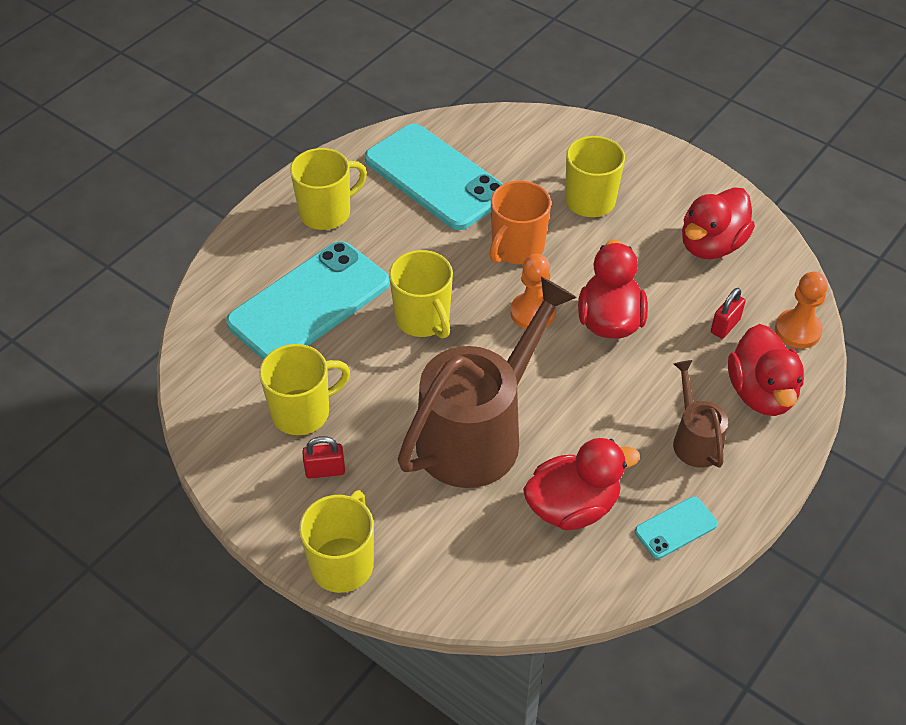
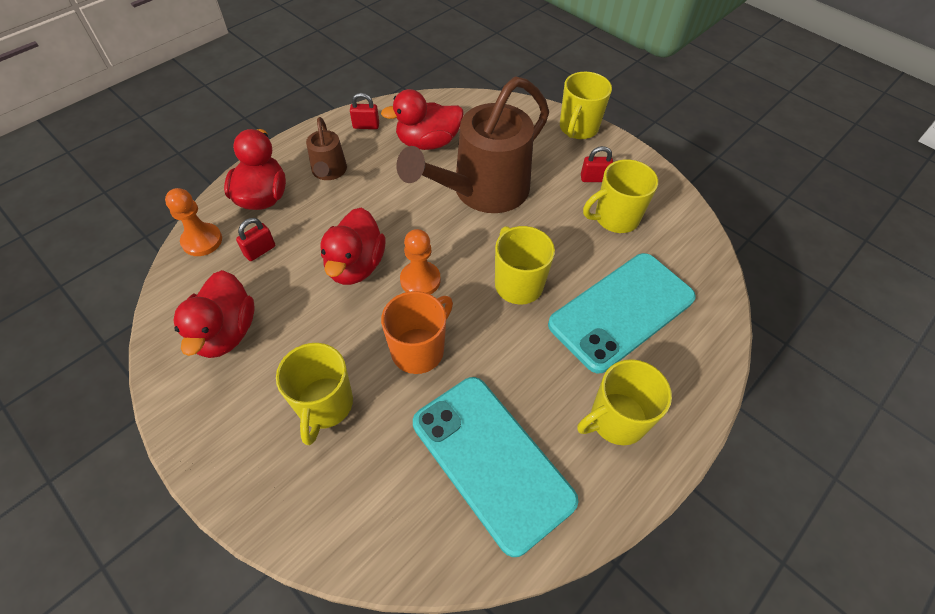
camera: 175 degrees left, 5 degrees up
(675, 528) = (366, 126): turquoise phone -> red padlock
(711, 245) = (226, 332): red duck -> red duck turned 135 degrees clockwise

